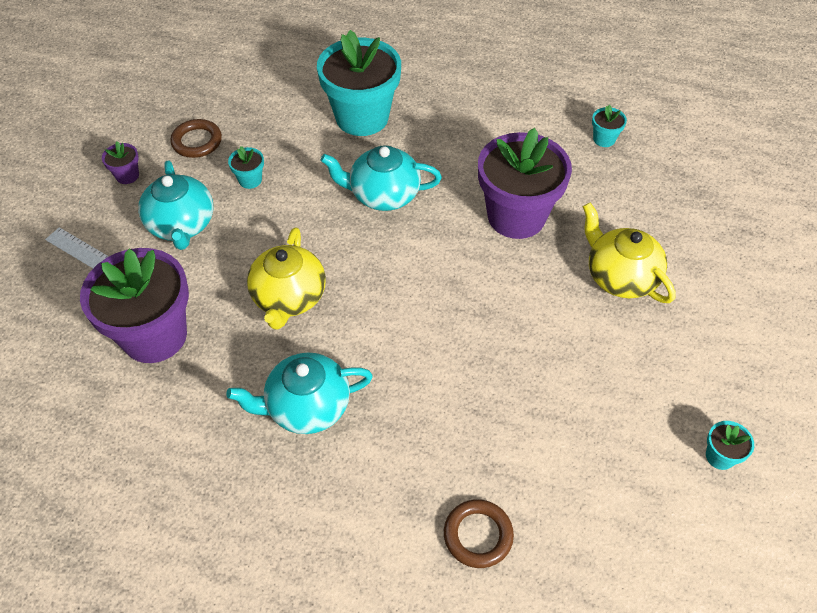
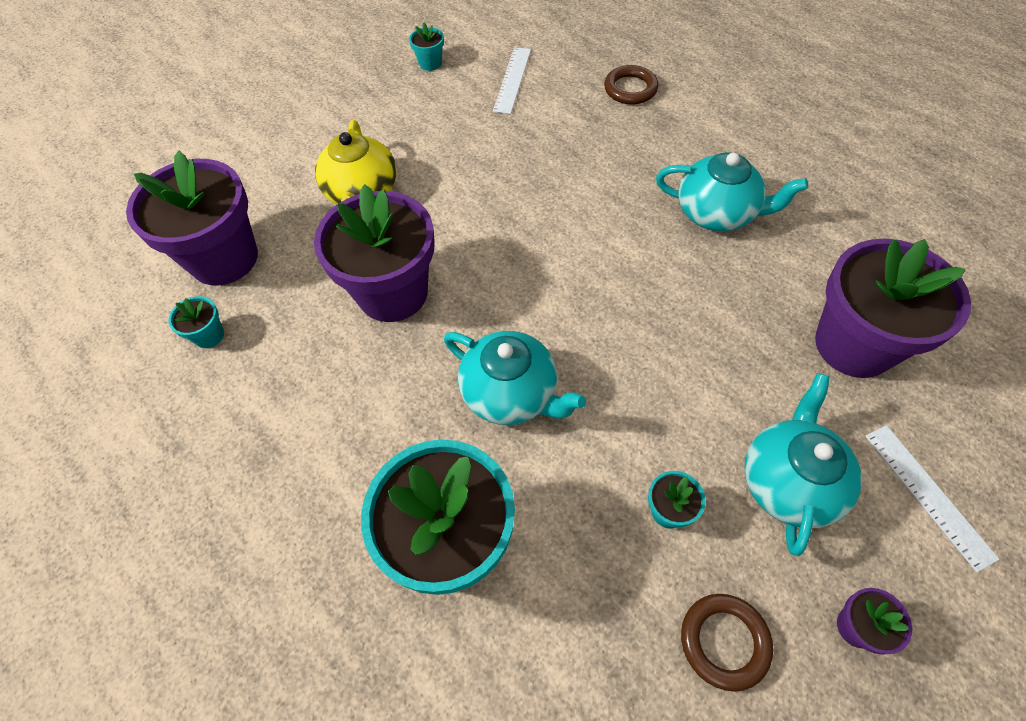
camera: 145 degrees left, 5 degrees up
(289, 298) = (689, 318): yellow teapot -> none
(613, 479) = (512, 80): none -> white ruler
(657, 183) = (224, 258): none -> purple flower pot

